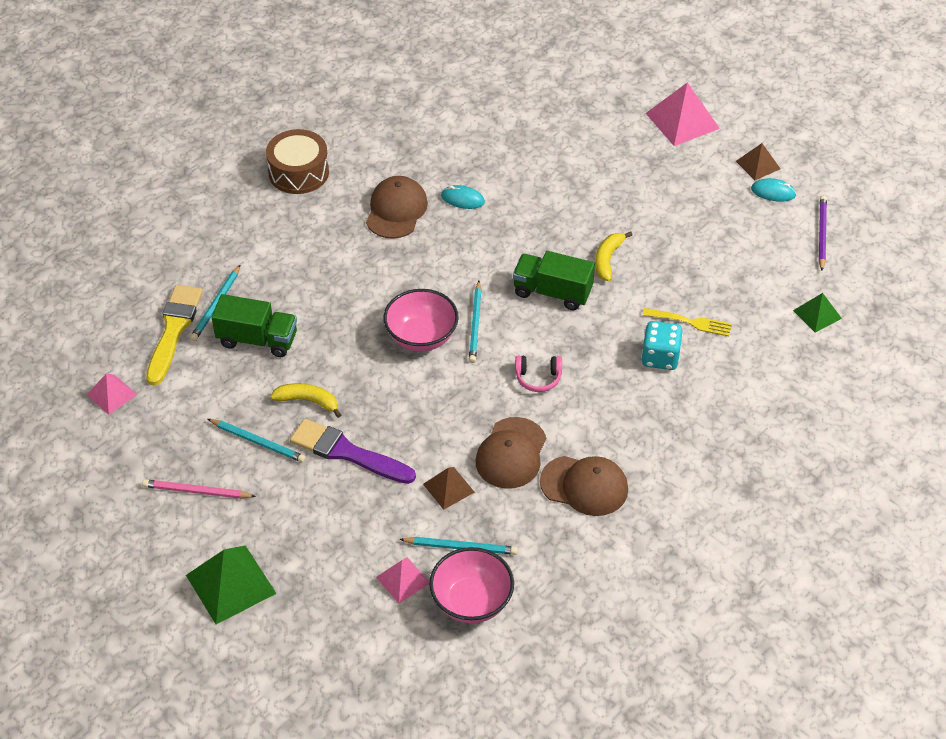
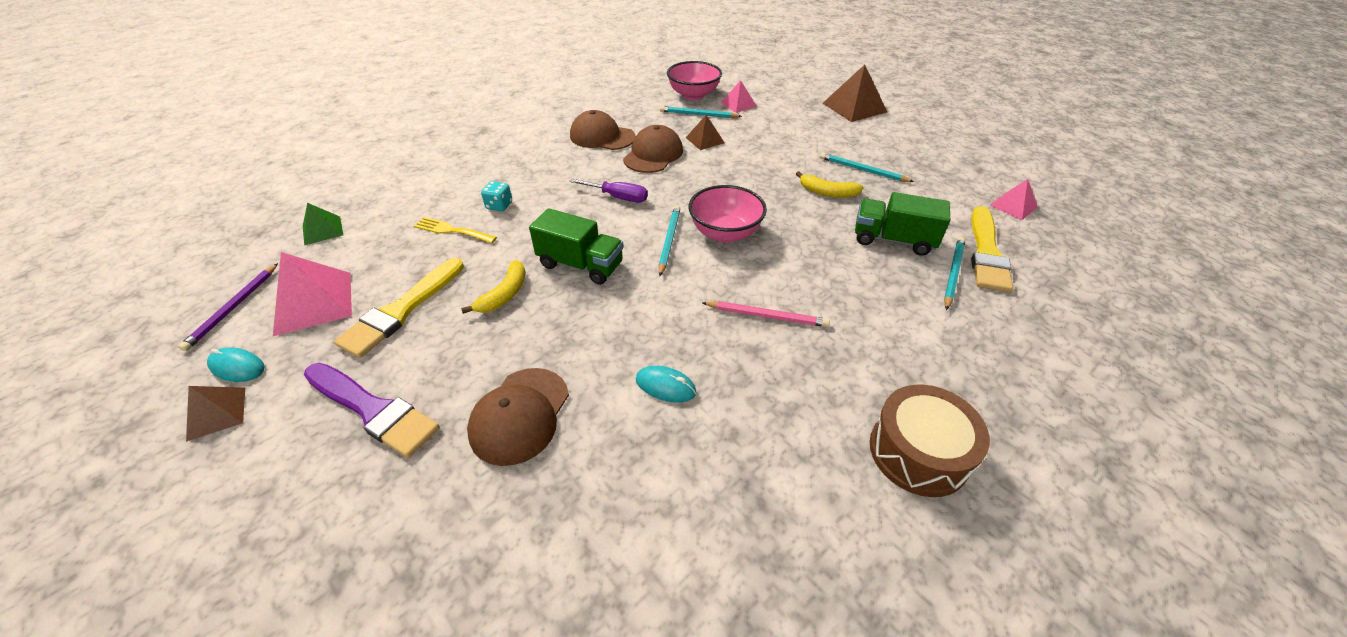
camera: 175 degrees left, 5 degrees down
(196, 491) = (900, 147): pink pencil -> pink pencil (767, 316)
(230, 584) = (854, 107): green pyramid -> brown pyramid
(347, 452) = (786, 161): purple brush -> purple brush (373, 410)
(396, 210) = (759, 375): brown cap -> brown cap (520, 415)
(538, 378) = (618, 197): pink headphones -> purple screwdriver
(660, 357) = (499, 206): turquoise dice -> turquoise dice, size x0.64
(682, 120) = (259, 515): pink pyramid -> pink pyramid (313, 302)
(684, 240) = (401, 310): none -> yellow brush

